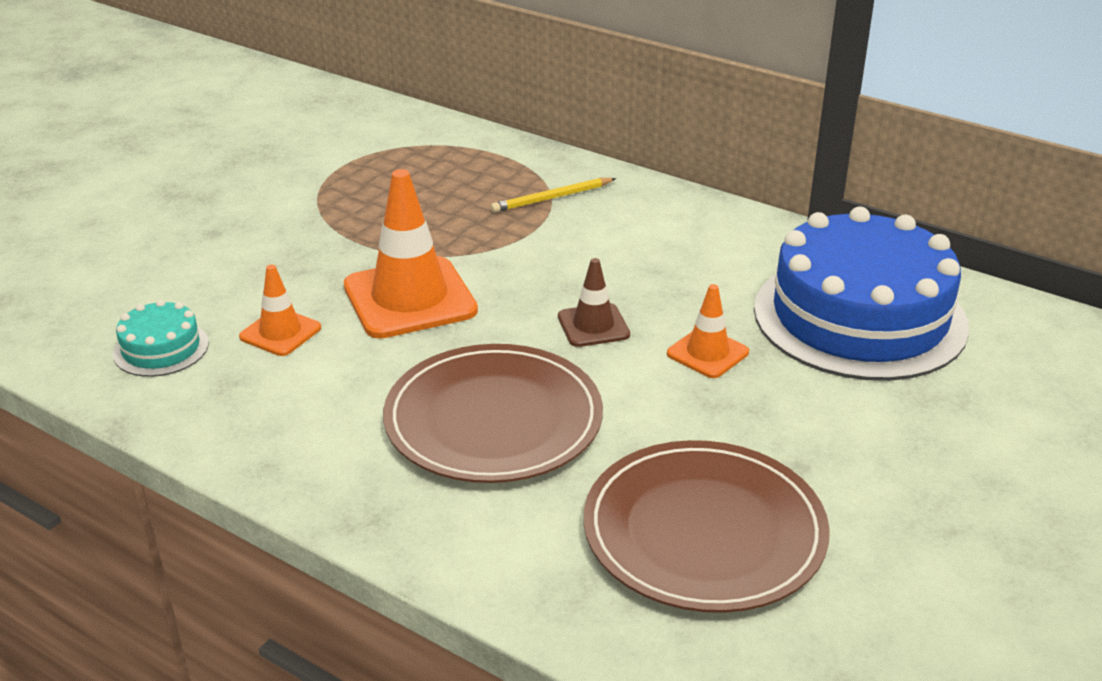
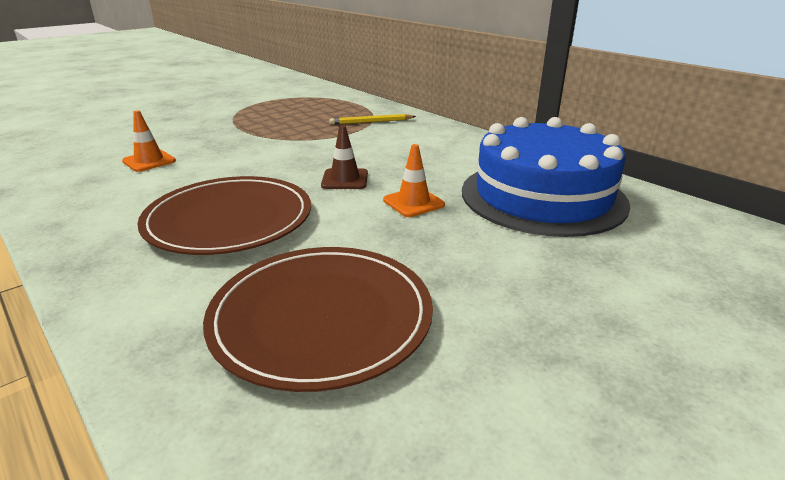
camera: 15 degrees right, 5 degrees down
(161, 348) = (74, 160): turquoise cake -> none
(410, 298) = (242, 154): orange traffic cone -> none

